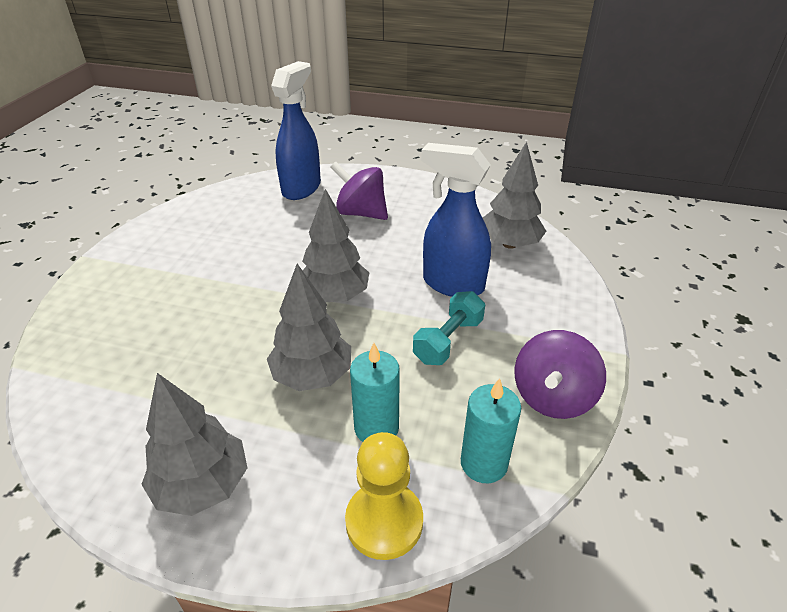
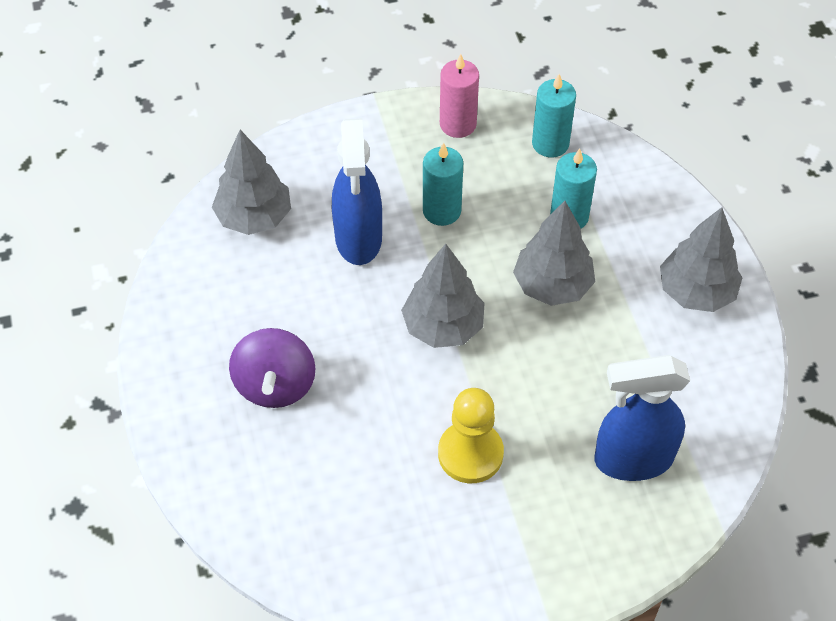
camera: 120 degrees left, 15 degrees up
(302, 188) = (254, 489): blue spray bottle -> blue spray bottle (632, 459)
(384, 521) = (635, 177): yellow pawn -> yellow pawn (470, 453)
(448, 341) = (441, 211): turquoise dumbbell -> turquoise candle
(552, 397) = (458, 124): purple spinning top -> pink candle

